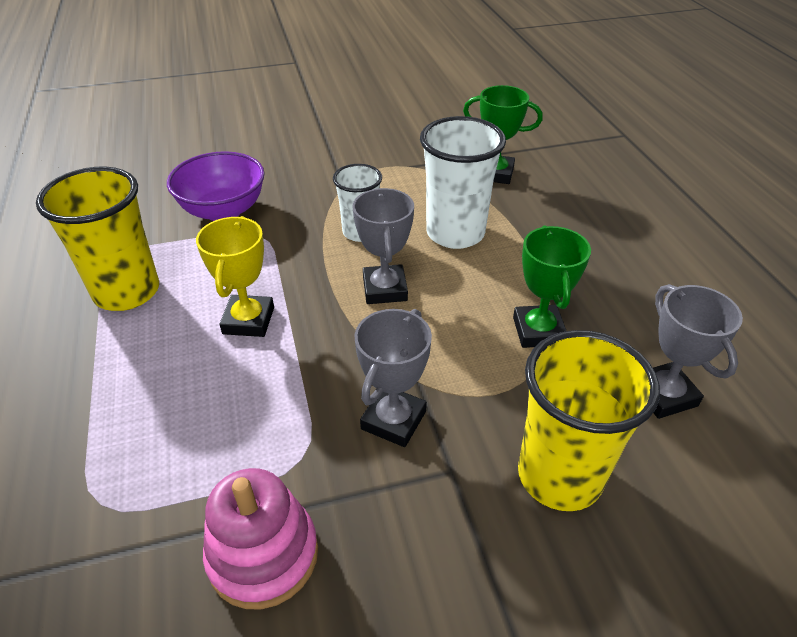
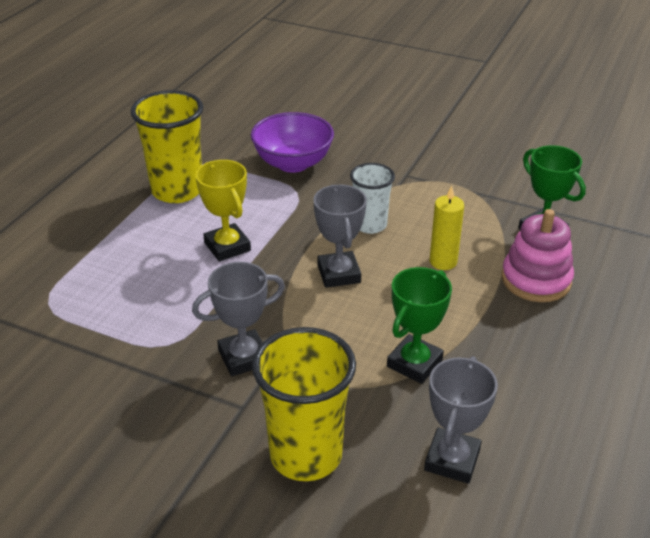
camera: 40 degrees right, 5 degrees down
(248, 320) = (227, 247): yellow trophy -> yellow trophy turned 75 degrees counterclockwise
(263, 555) = (94, 379): pink stacking toy -> pink stacking toy (536, 280)
(385, 289) = (339, 274): grey trophy -> grey trophy turned 45 degrees counterclockwise
(455, 233) = (443, 261): white cup -> yellow candle

